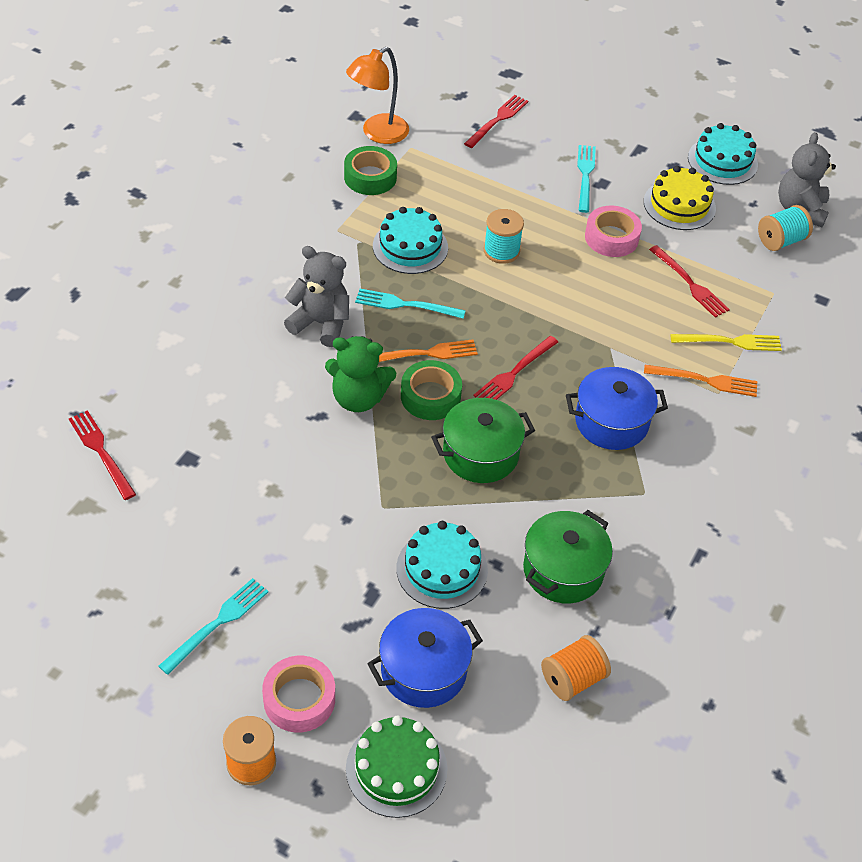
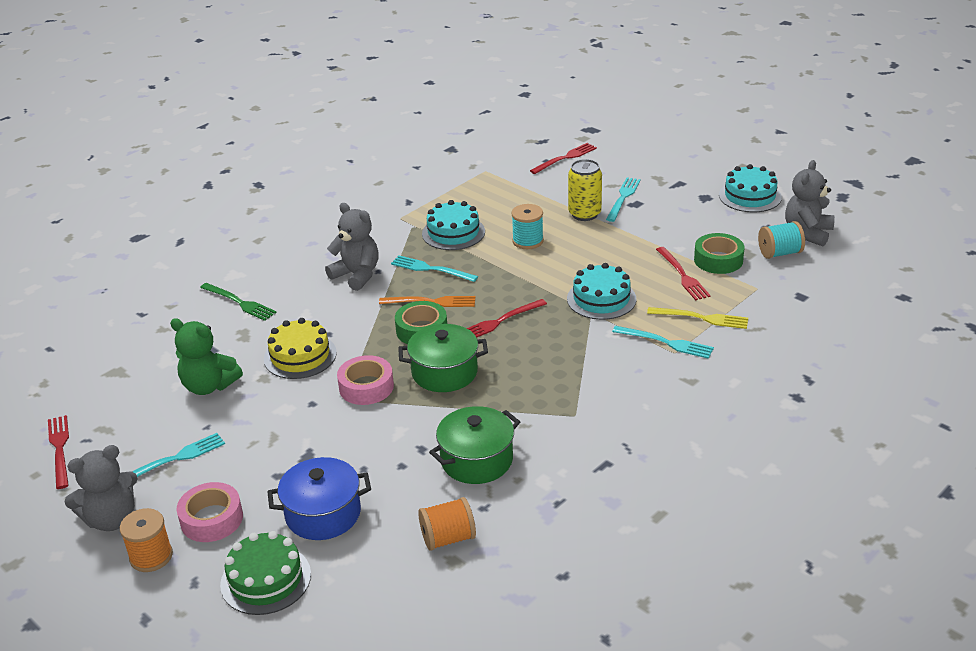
camera: 20 degrees right, 15 degrees down
(101, 452) = (146, 339): red fork -> red fork (60, 449)
(180, 720) = (111, 519): none -> grey teddy bear
(195, 382) = (239, 303): none -> green fork
(358, 398) = (362, 325): green teddy bear -> green teddy bear (209, 386)
(370, 177) = (443, 187): green tape -> green tape (718, 260)
(378, 133) = (463, 160): orange lamp -> none
(442, 569) = (373, 446): turquoise cake -> turquoise cake (601, 299)
(551, 204) = (584, 214): none -> yellow can
(611, 238) = (627, 239): pink tape -> pink tape (366, 387)
(611, 422) = (568, 363): blue pot -> none
(679, 205) = (697, 222): yellow cake -> yellow cake (300, 356)
(705, 380) = (666, 343): orange fork -> turquoise fork

